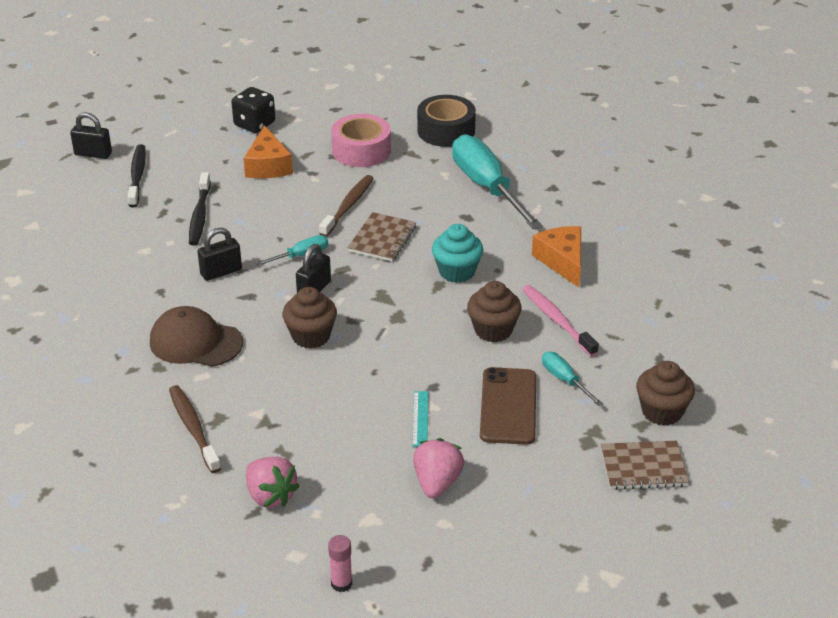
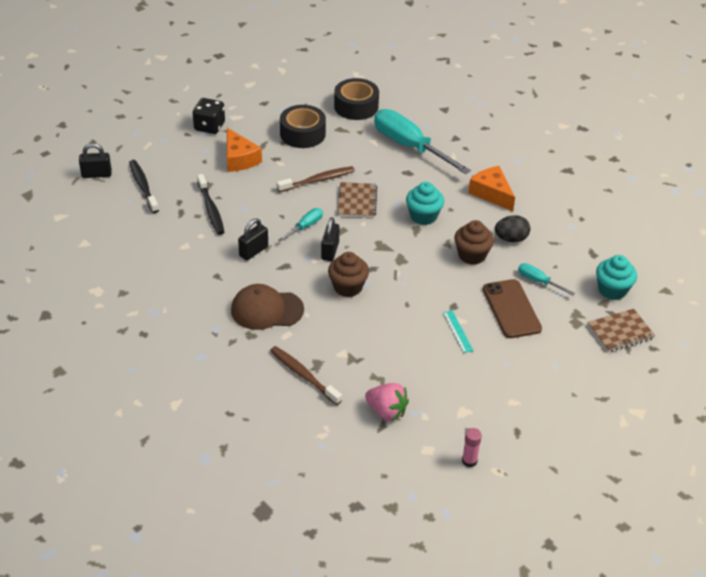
camera: 20 degrees left, 5 degrees up
(348, 206) = (318, 180): brown toothbrush -> brown toothbrush turned 60 degrees clockwise
(361, 150) = (302, 134): pink tape -> black tape
(437, 483) = (493, 375): pink strawberry -> none
(557, 320) = (511, 239): pink toothbrush -> black egg
(662, 412) = (612, 290): brown cupcake -> turquoise cupcake

